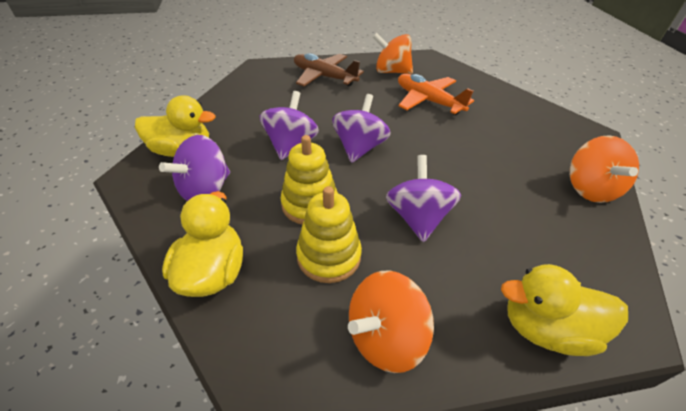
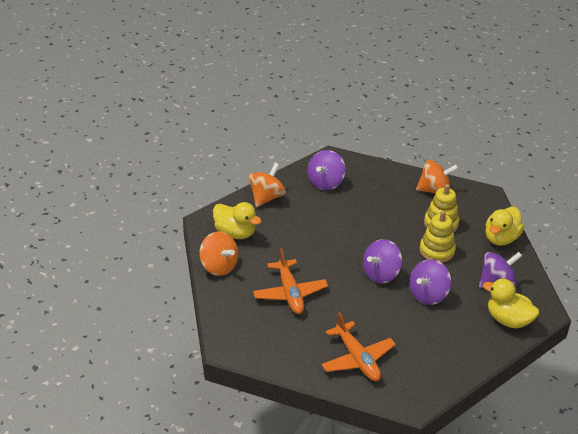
camera: 150 degrees left, 5 degrees down
(324, 77) = (357, 359): brown plane -> orange plane
(391, 71) = (286, 340): orange spinning top -> orange spinning top (219, 266)
(417, 218) = (381, 222): purple spinning top -> purple spinning top (325, 182)
(545, 328) = (367, 169): yellow duck -> yellow duck (235, 233)

